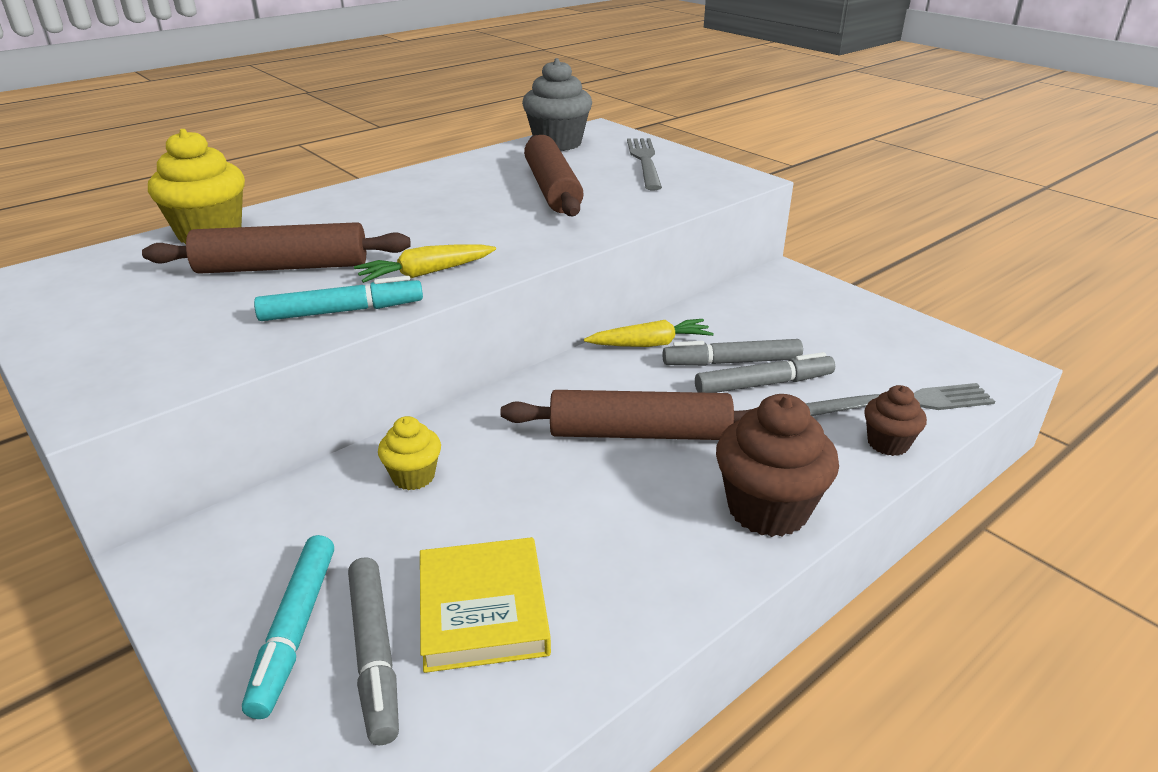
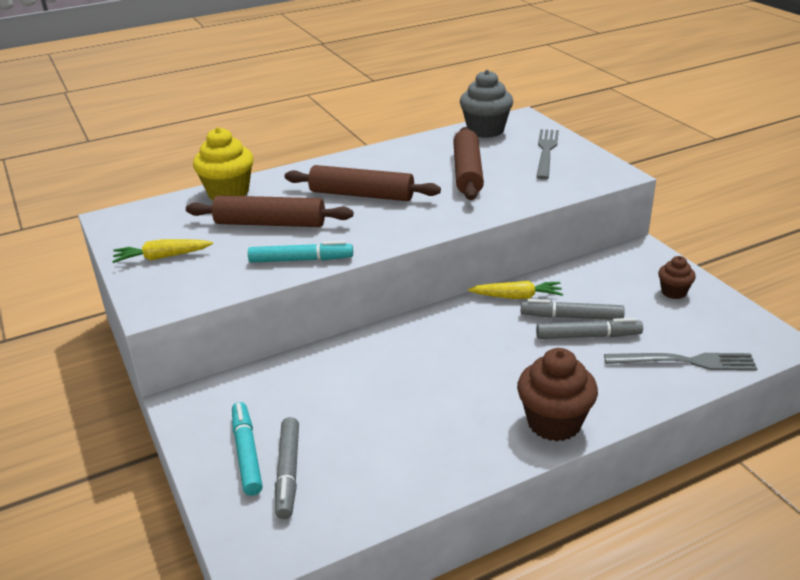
camera: 15 degrees right, 0 degrees up
(295, 630) = (247, 453): turquoise marker -> turquoise marker turned 150 degrees clockwise
(413, 476) = (332, 372): yellow cupcake -> none
(426, 273) = (360, 236): yellow carrot -> yellow carrot (162, 257)
(483, 609) = (355, 458): yellow book -> none
(639, 433) = (486, 361): brown rolling pin -> brown rolling pin (361, 195)
(888, 443) = (660, 389): brown cupcake -> brown cupcake (673, 292)

